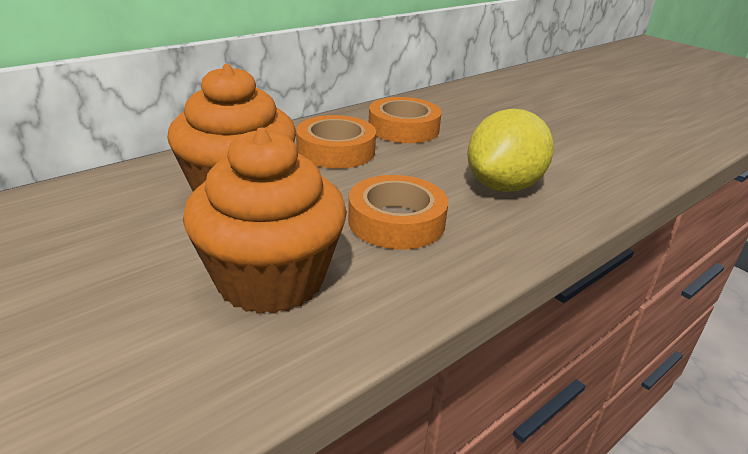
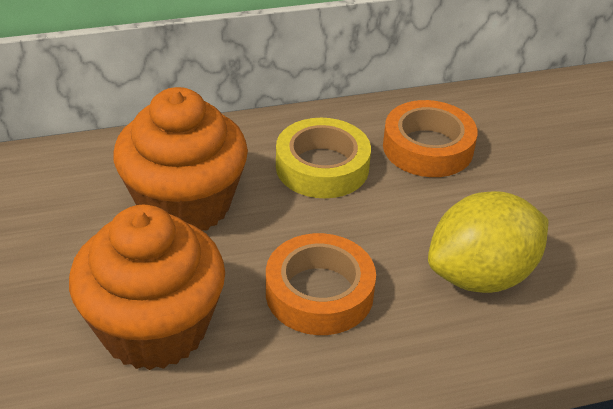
camera: 25 degrees right, 10 degrees up
(336, 150) = (322, 167): orange tape -> yellow tape

